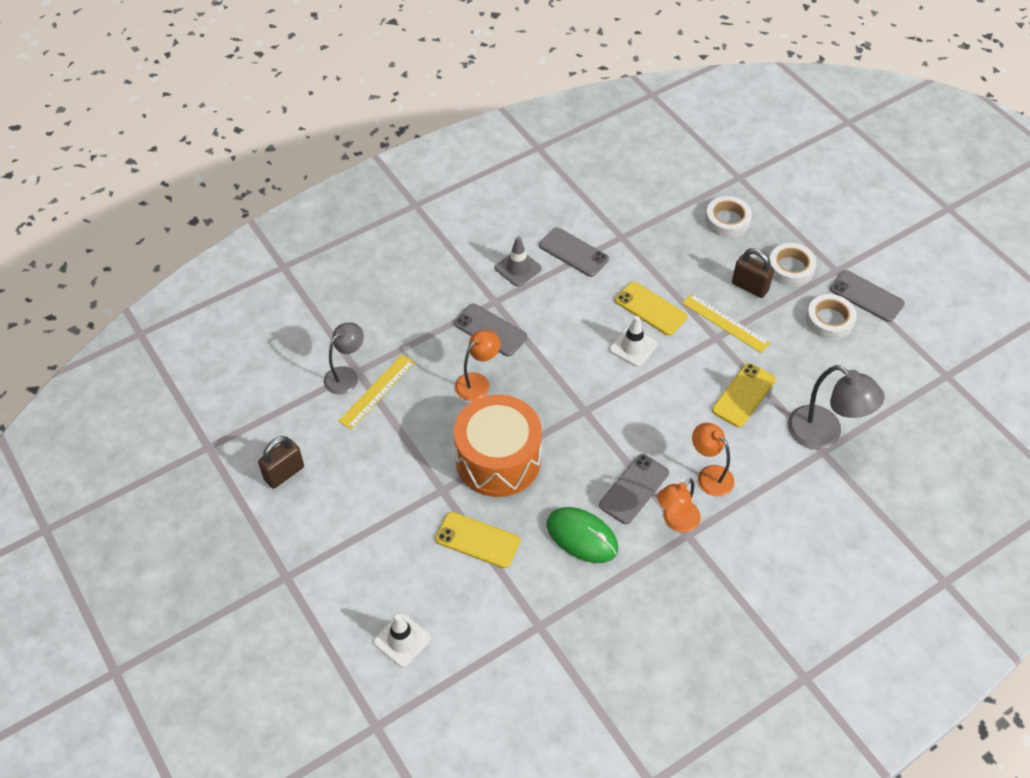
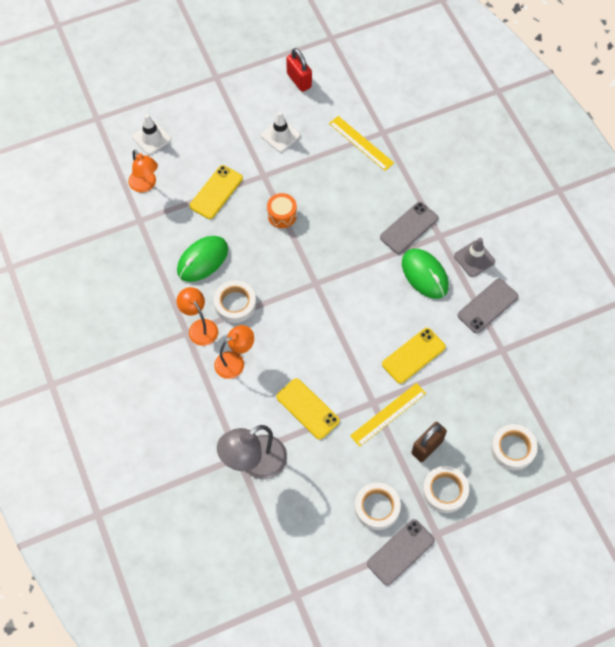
camera: 100 degrees right, 10 degrees up
(284, 473) = (299, 80): brown padlock -> red padlock
(346, 375) = (379, 124): grey lamp -> none
(477, 382) = (357, 211): orange lamp -> orange lamp (145, 185)
(498, 459) = (282, 215): orange drum -> orange drum, size x0.44
(548, 309) = (424, 274): none -> green mouse
(633, 347) = (373, 332): white traffic cone -> white traffic cone (280, 135)
(634, 489) = (235, 304): grey phone -> white tape

